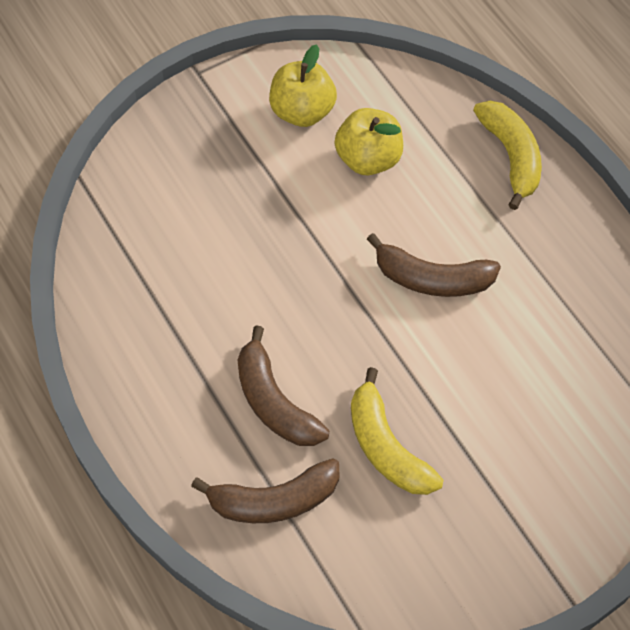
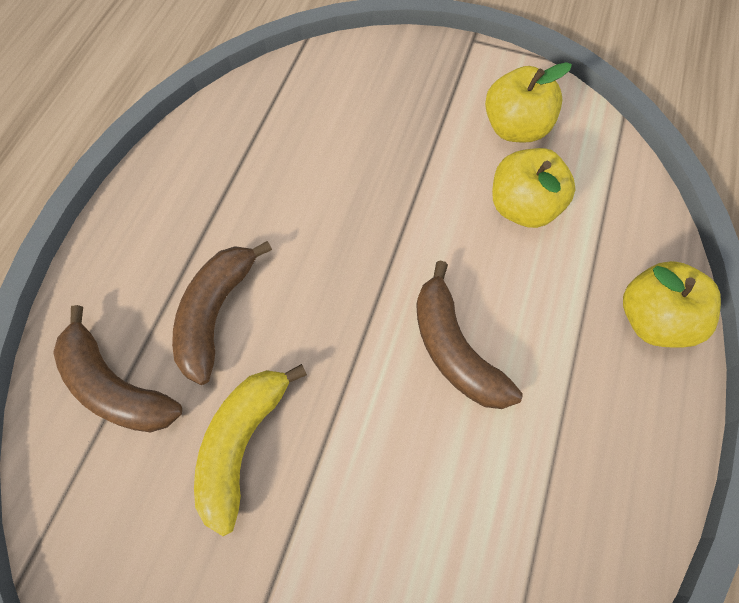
camera: 50 degrees right, 5 degrees up
(511, 156) = (652, 319): yellow banana -> yellow apple

